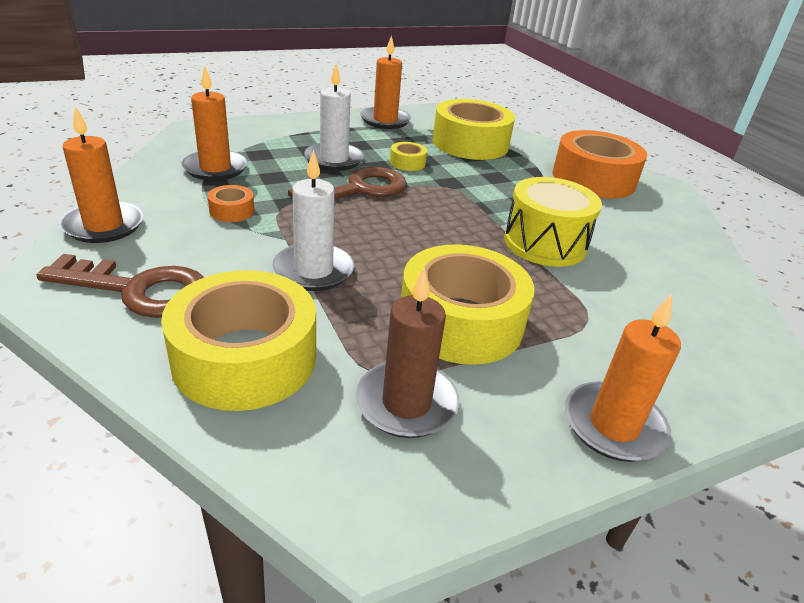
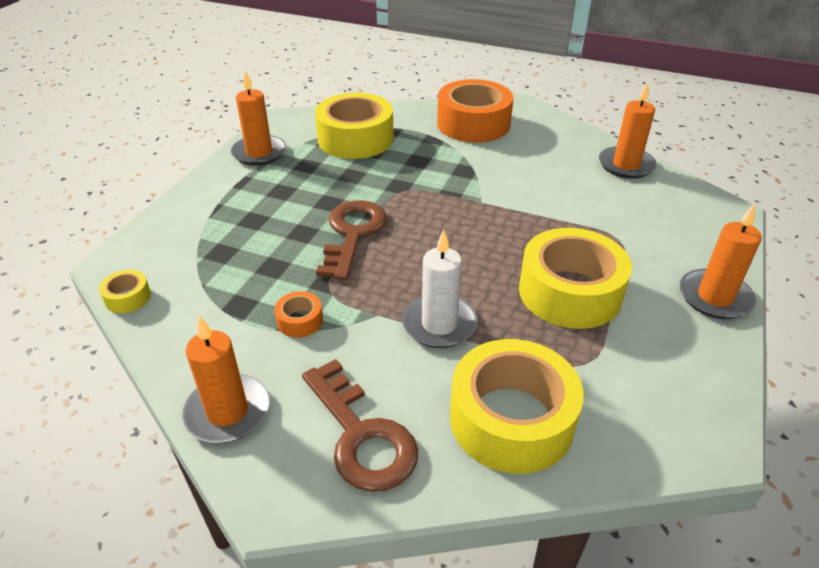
camera: 40 degrees left, 5 degrees up
(139, 290) = (362, 436): brown key -> brown key turned 90 degrees clockwise
(215, 168) = (212, 292): orange candle -> orange candle (626, 165)
(334, 159) = (288, 218): white candle -> none
(406, 403) = (627, 368): brown candle -> none
(407, 163) = (344, 186): yellow tape -> yellow tape (128, 297)
(545, 243) = (524, 199): yellow drum -> none

